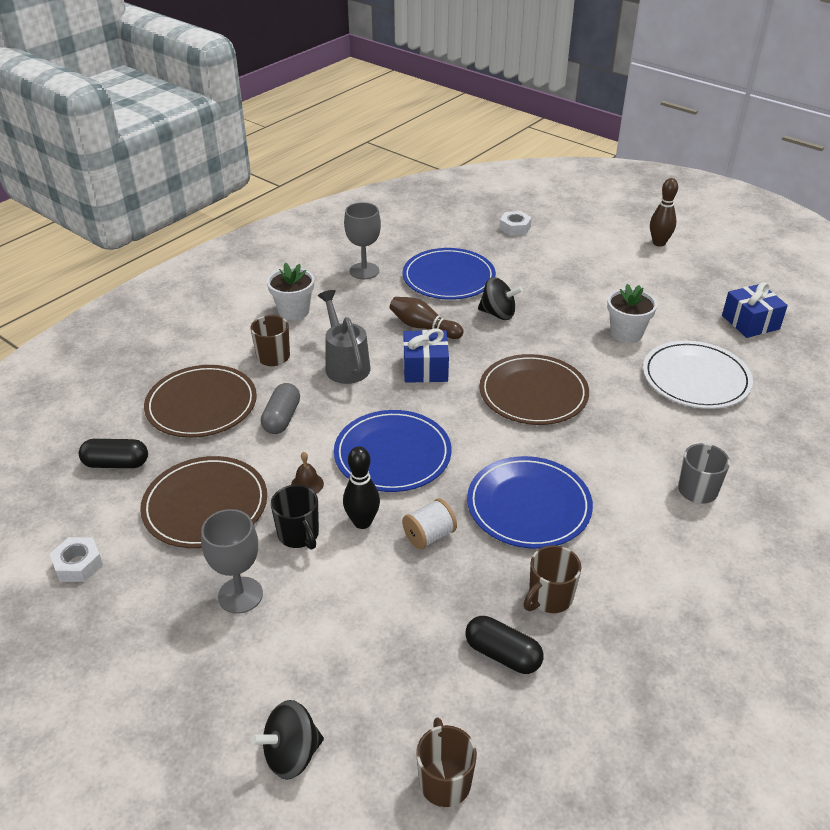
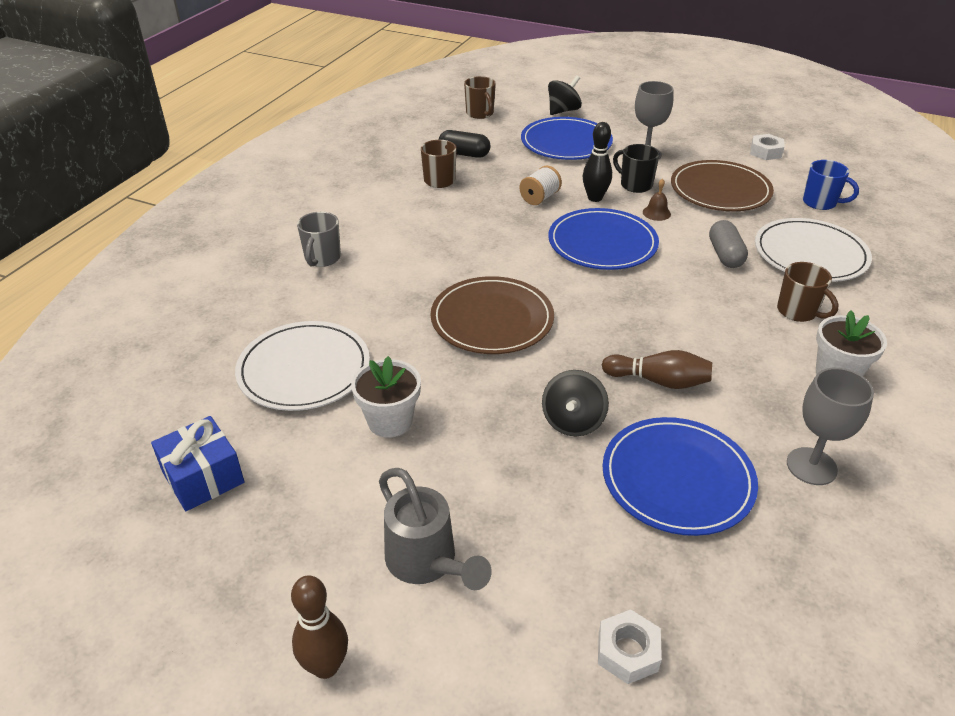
camera: 165 degrees right, 0 degrees up
(116, 464) = (820, 203): black capsule -> blue mug
(201, 405) = (810, 254): brown plate -> white plate
(345, 364) = (713, 316): grey watering can -> grey watering can (427, 563)
(425, 368) = (622, 327): blue gift -> none
(498, 314) = (573, 421): black spinning top -> black spinning top turned 75 degrees counterclockwise
(529, 505) = (469, 226): blue plate -> blue plate (566, 142)

